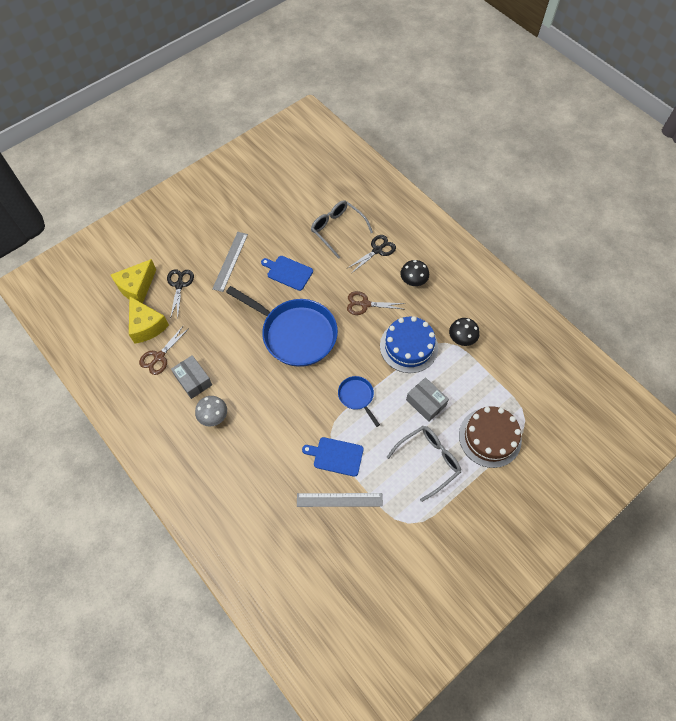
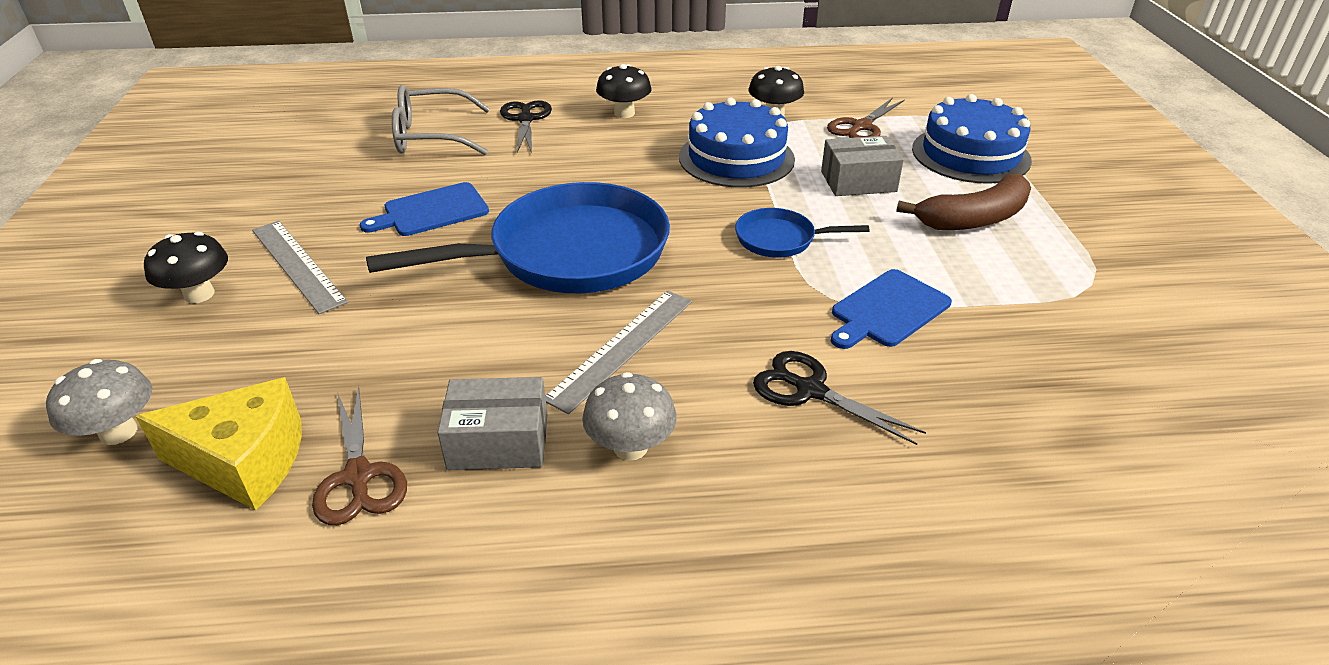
camera: 55 degrees left, 25 degrees down
(137, 287) = (118, 432): yellow cheese -> grey mushroom
(179, 285) = (231, 357): black scissors -> black scissors (809, 390)
(198, 249) = (199, 294): none -> black mushroom
(339, 500) = (992, 344): grey ruler -> grey ruler (622, 348)
(365, 304) = (607, 165): brown scissors -> brown scissors (861, 127)
(428, 460) = (974, 218): grey glasses -> brown banana
(490, 437) = (970, 154): brown cake -> blue cake

